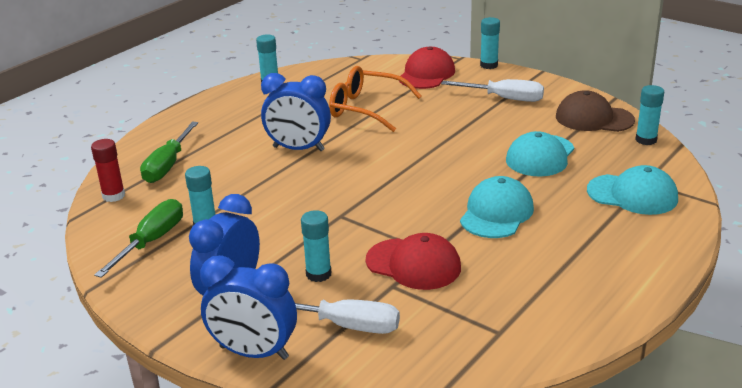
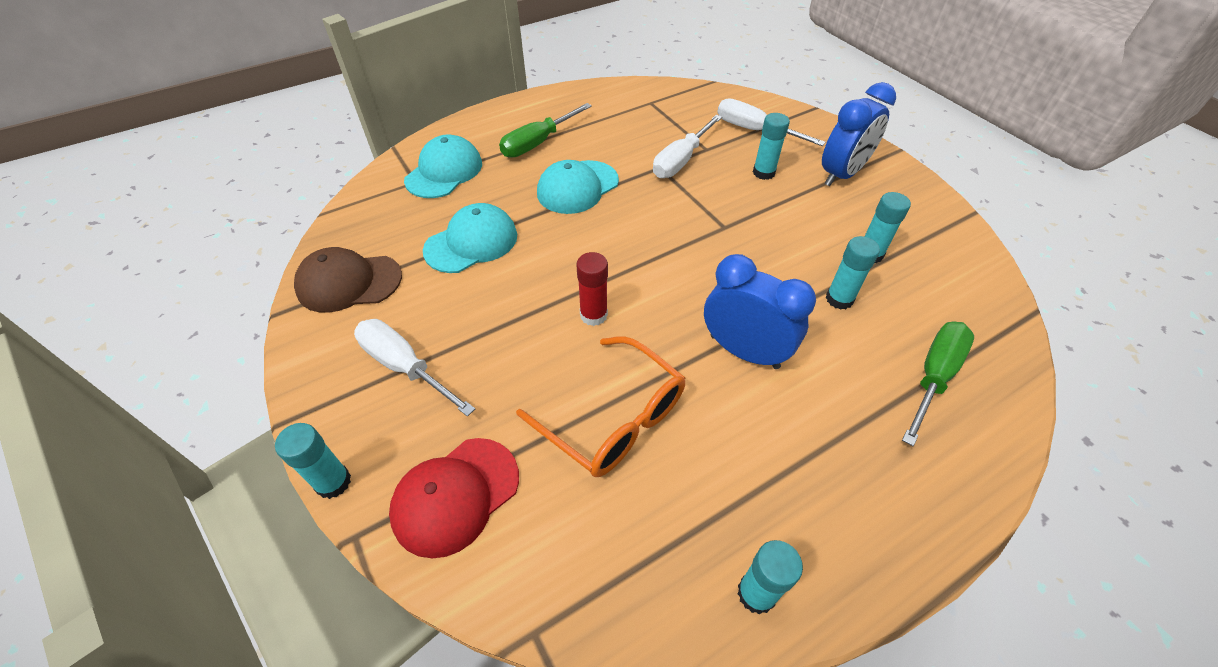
camera: 160 degrees left, 20 degrees up
(113, 196) = (995, 336): red glue stick -> red glue stick (593, 315)
(151, 241) = (926, 250): green screwdriver -> green screwdriver (538, 143)
(254, 352) = (825, 129): blue clock -> none
(413, 264) = (681, 160): red cap -> white screwdriver
(594, 118) = (349, 282): brown cap -> brown cap turned 135 degrees clockwise
(632, 195) = (444, 172): turquoise cap -> turquoise cap turned 75 degrees clockwise
(646, 140) = (344, 230): turquoise glue stick -> turquoise glue stick (839, 299)

